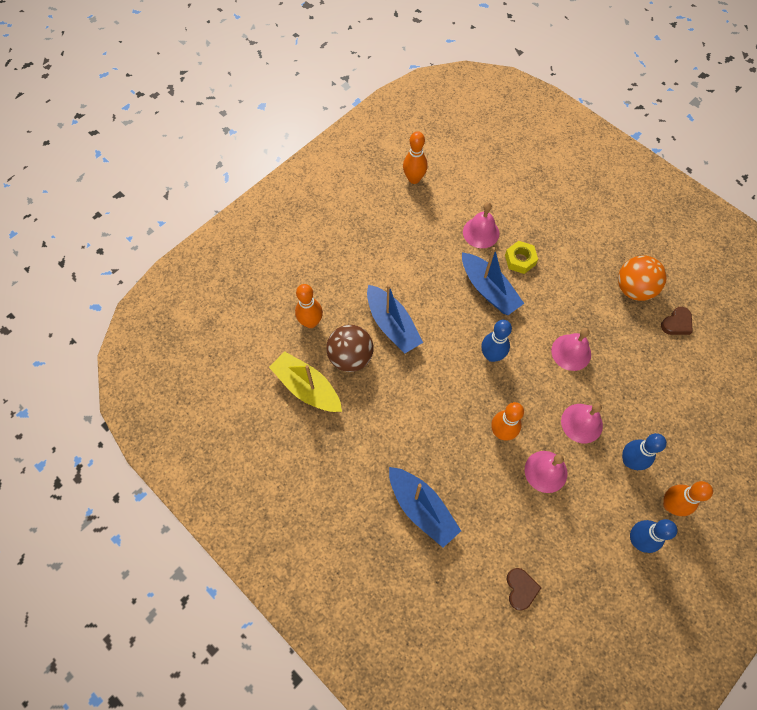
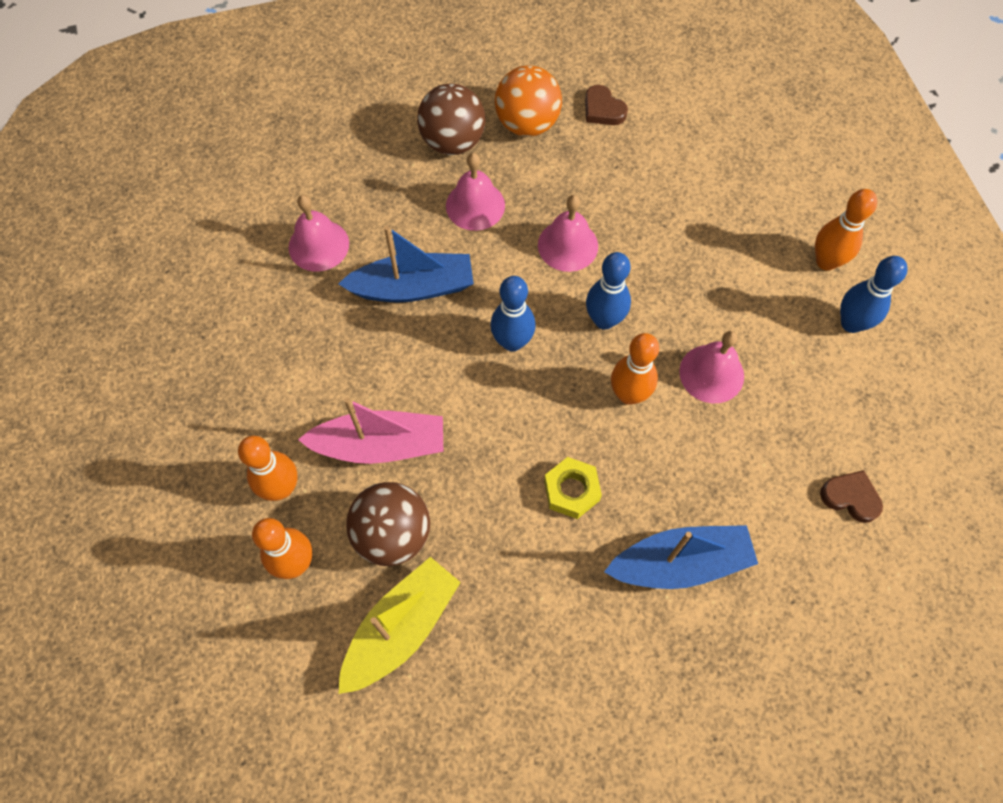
camera: 60 degrees left, 0 degrees up
(307, 388) = (401, 628): yellow boat -> yellow boat turned 150 degrees clockwise
(392, 325) = (380, 445): blue boat -> pink boat
(414, 179) = (164, 279): orange bowling pin -> orange bowling pin (281, 488)
(520, 260) = (396, 223): yellow nut -> yellow nut (571, 490)
(581, 423) = (670, 292): pink bell -> pink bell (475, 205)
(591, 258) = (453, 142): none -> brown ball
(629, 461) = (749, 270): blue bowling pin -> blue bowling pin (604, 320)
(676, 323) = (603, 110): brown heart -> brown heart turned 150 degrees clockwise

